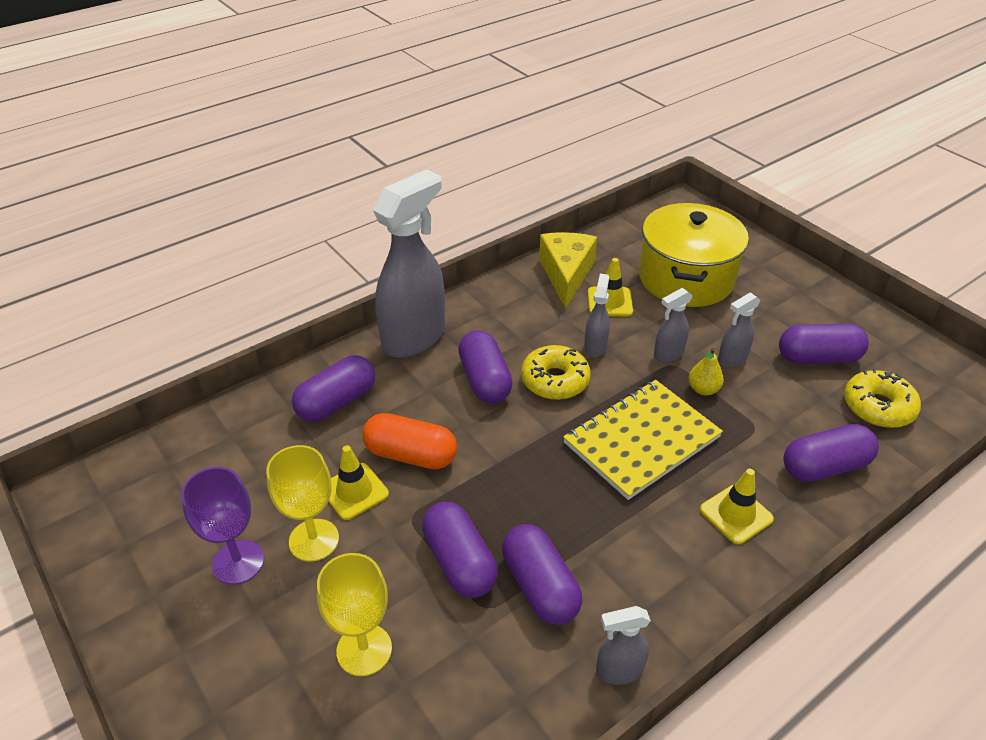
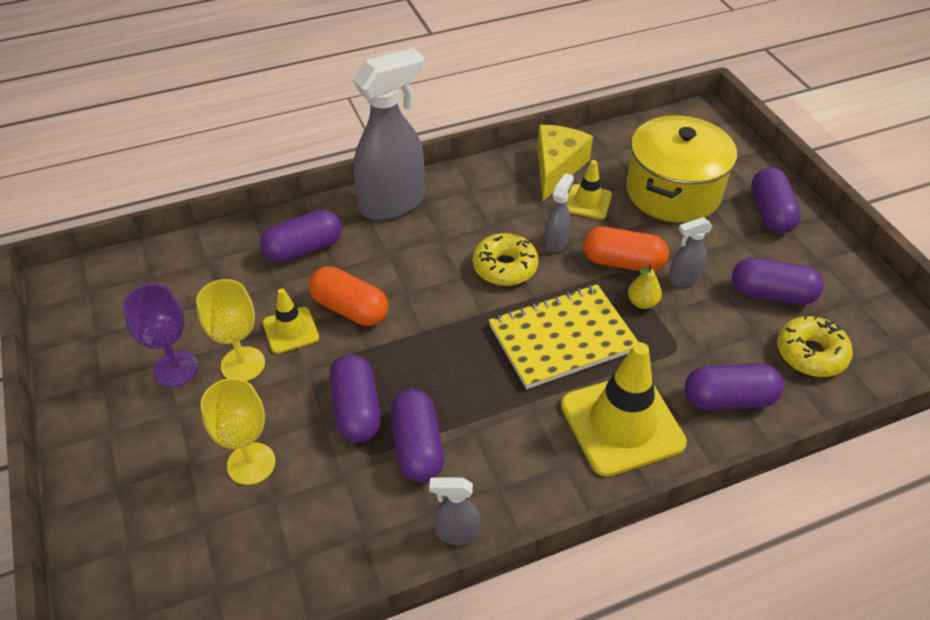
camera: 15 degrees right, 5 degrees up
(484, 380) = (441, 254): purple capsule -> purple capsule (770, 213)
(668, 354) = (622, 262): grey spray bottle -> orange capsule
(736, 514) = (622, 424): yellow traffic cone -> yellow traffic cone, size x1.89

